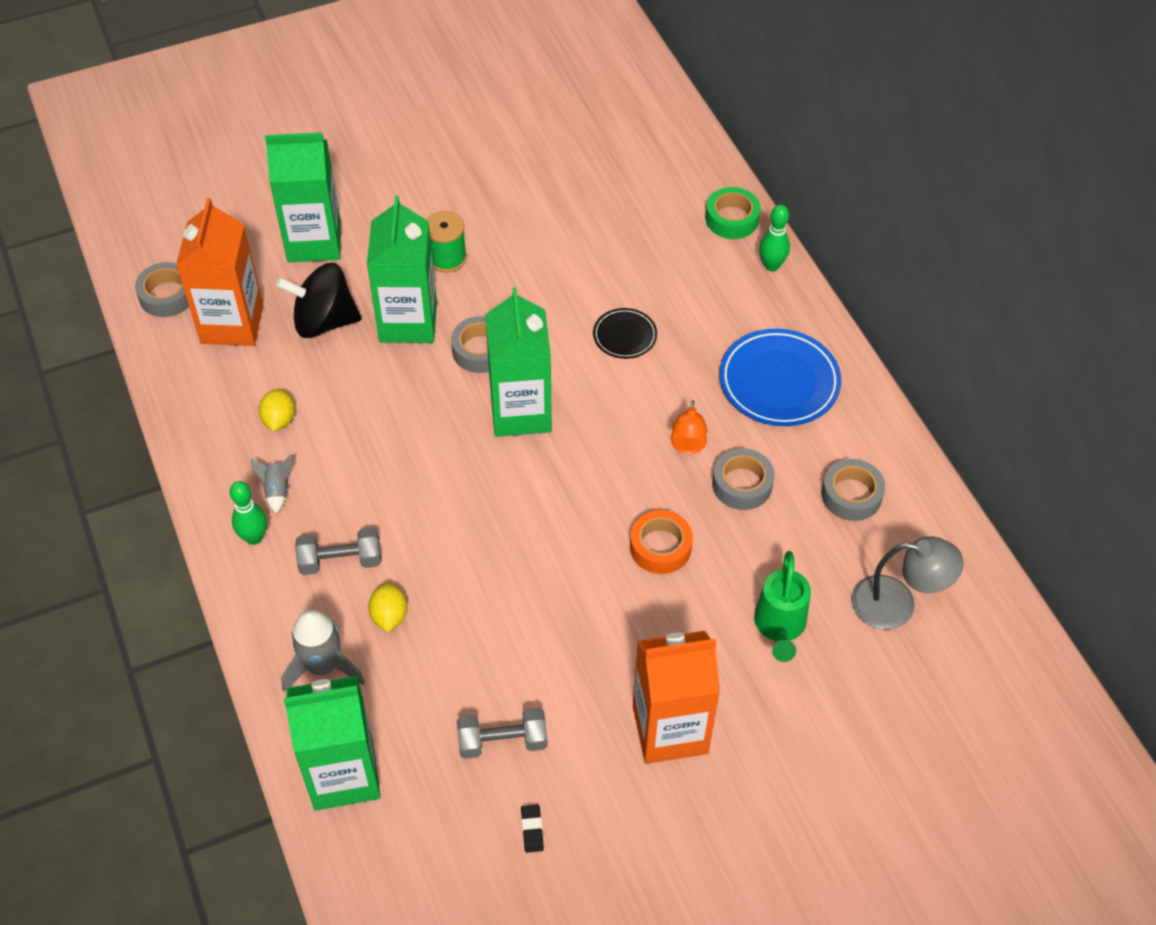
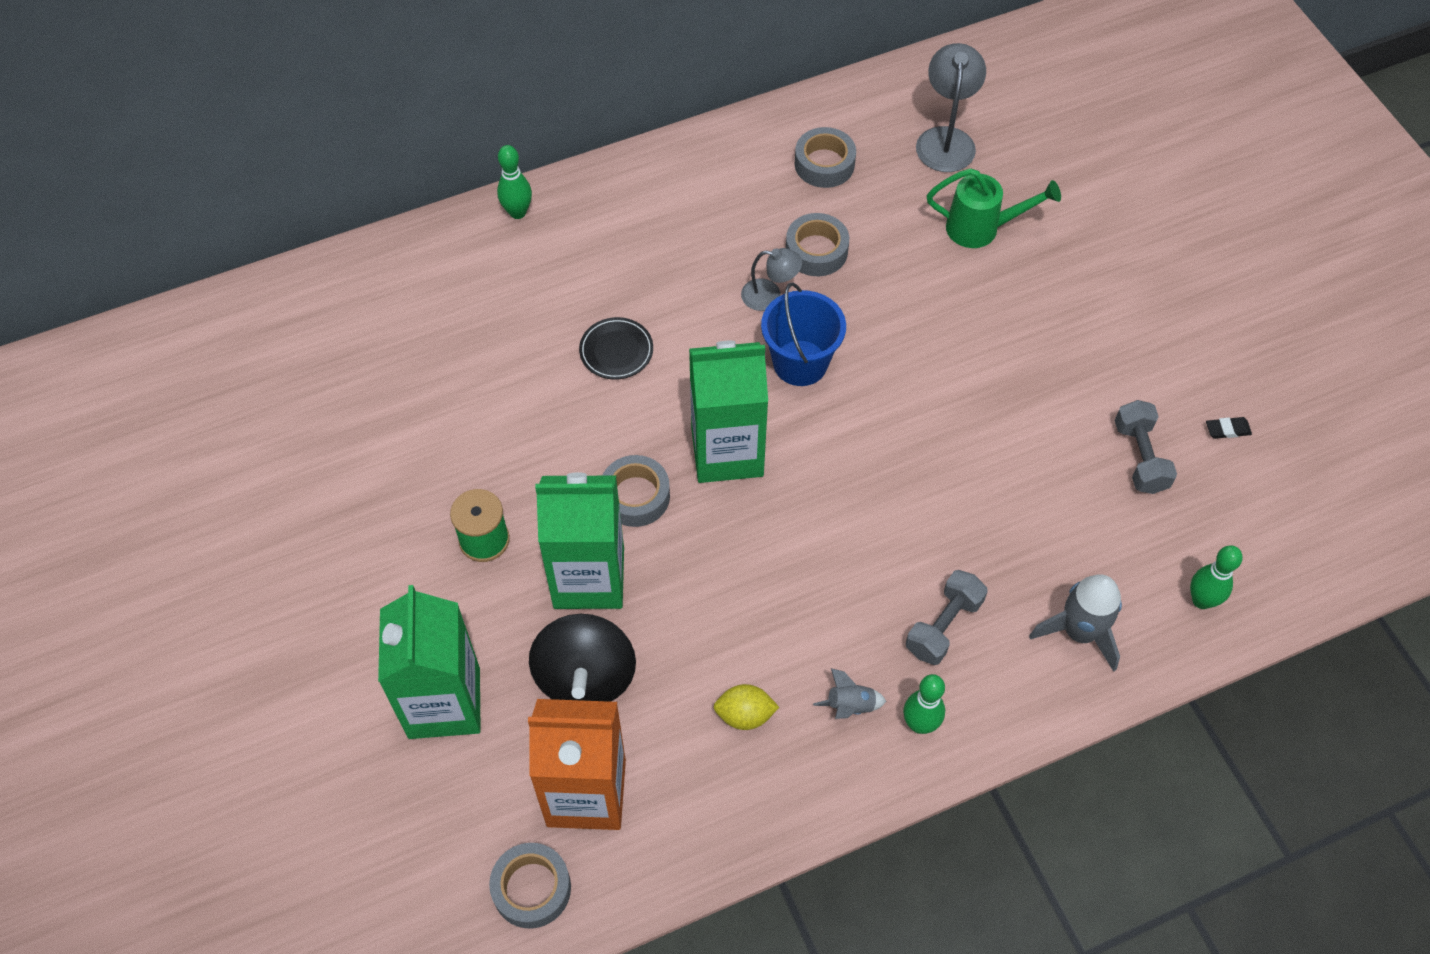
camera: 90 degrees left, 5 degrees up
(340, 561) = (943, 626): grey dumbbell -> grey dumbbell turned 45 degrees clockwise
(343, 774) = (1201, 600): green carton -> green bowling pin
(389, 616) = (1009, 570): yellow lemon -> none
(613, 467) = (800, 363): none -> blue bucket
(660, 547) = (898, 322): orange tape -> none
(670, 729) = (1104, 318): orange carton -> none
(687, 446) = (769, 296): orange lamp -> grey lamp
(732, 219) = (443, 245): green tape -> none
(779, 382) = (682, 214): blue plate -> none

